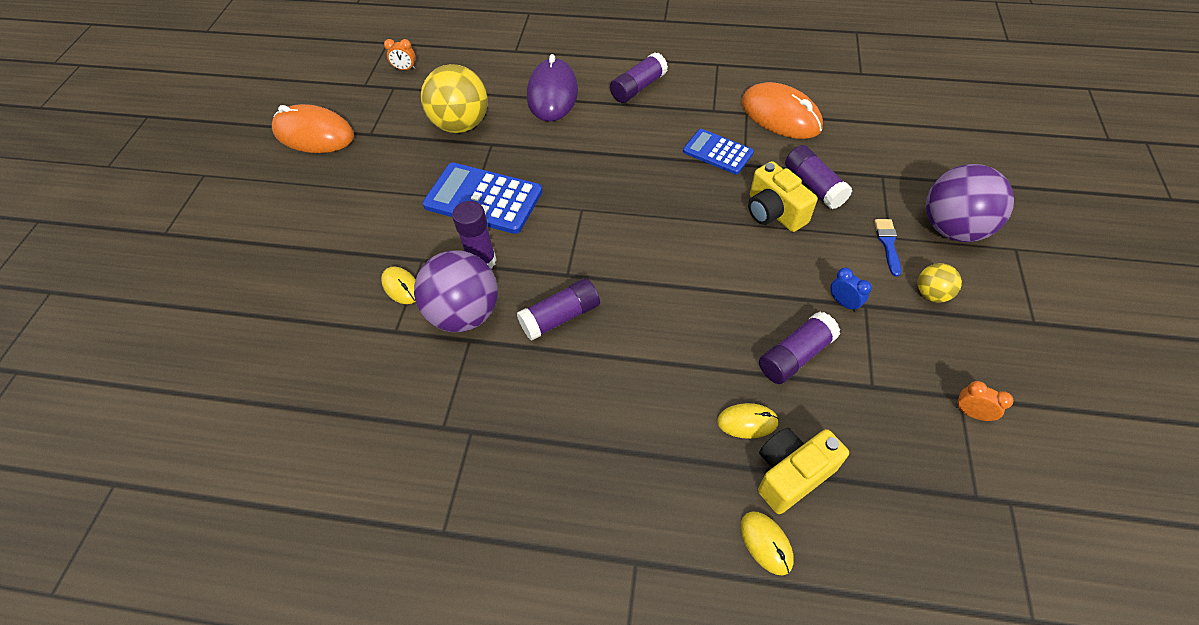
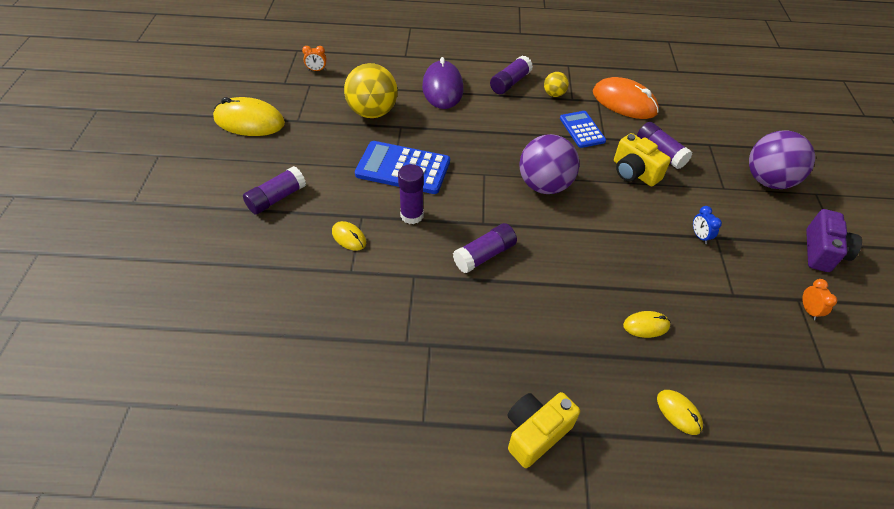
camera: 10 degrees left, 5 degrees down
(314, 134) = (249, 121): orange mouse -> yellow mouse
(464, 314) = (406, 256): purple ball -> purple ball (544, 185)
(717, 152) = (582, 130): blue calculator -> blue calculator turned 45 degrees clockwise
(791, 474) = (687, 361): yellow camera -> yellow camera (535, 433)
(795, 356) = (672, 276): purple glue stick -> purple glue stick (277, 198)
(843, 303) = (699, 236): blue clock -> blue clock turned 150 degrees counterclockwise
(888, 244) = (723, 193): blue brush -> none
(931, 294) = (762, 227): yellow ball -> yellow ball (554, 94)
(971, 413) = (808, 310): orange clock -> orange clock turned 60 degrees clockwise
(1008, 332) = (822, 252): none -> purple camera

